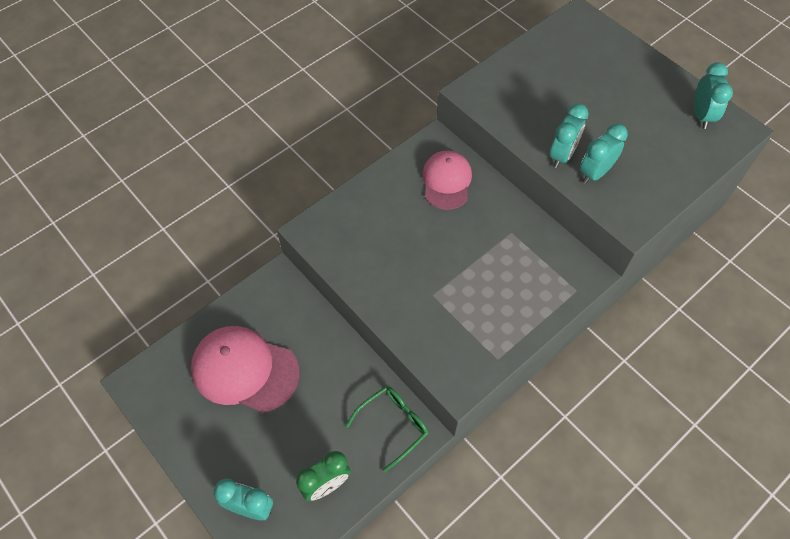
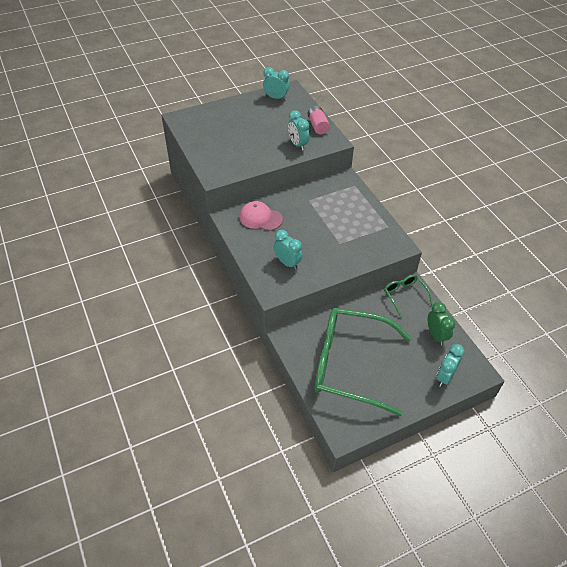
camera: 75 degrees left, 10 degrees down
(245, 370) = (350, 365): pink cap -> green glasses
(562, 155) = (280, 153): turquoise clock -> turquoise clock (287, 263)
(660, 189) = (317, 126): none -> pink battery

